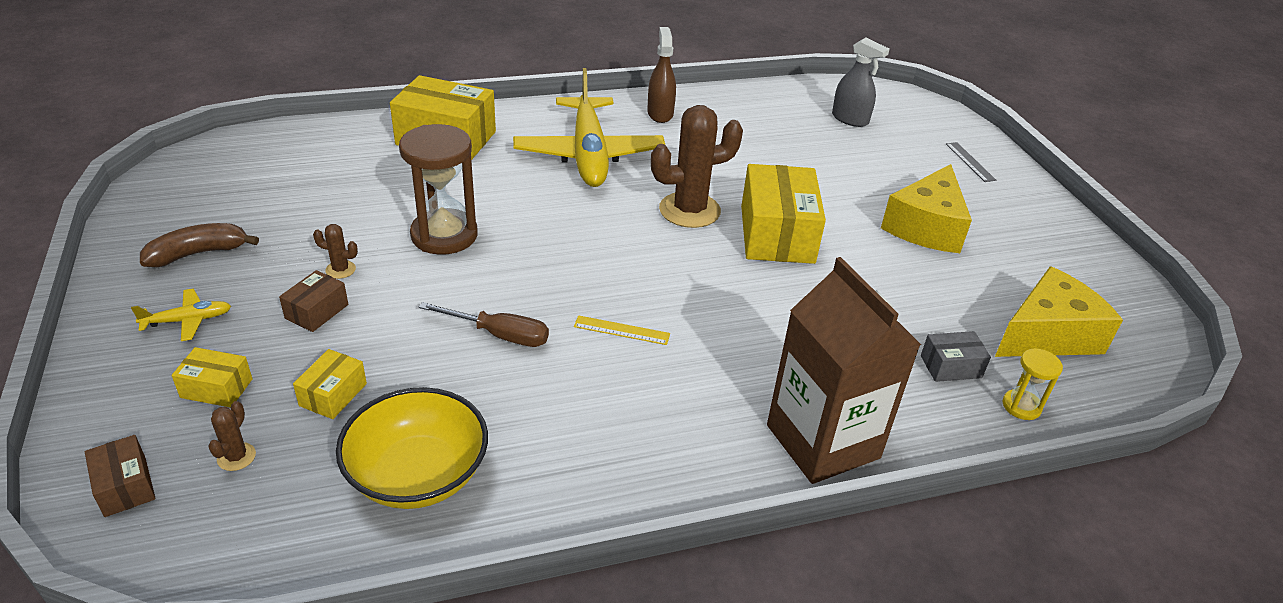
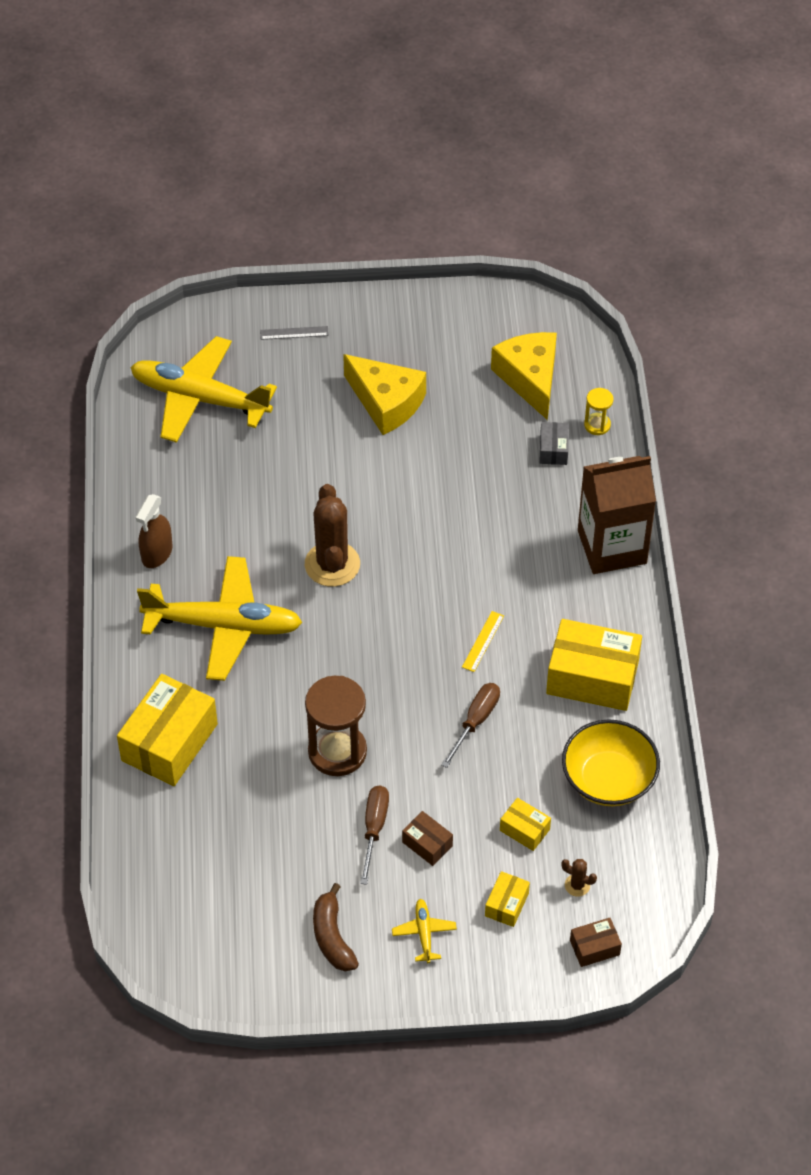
camera: 75 degrees left, 15 degrees up
(340, 270) = (374, 829): brown cactus -> brown screwdriver
(660, 114) = (157, 553): brown spray bottle -> brown spray bottle turned 75 degrees counterclockwise
(777, 234) = (378, 510): yellow box -> yellow box (592, 677)
(850, 119) = (200, 398): grey spray bottle -> yellow plane

